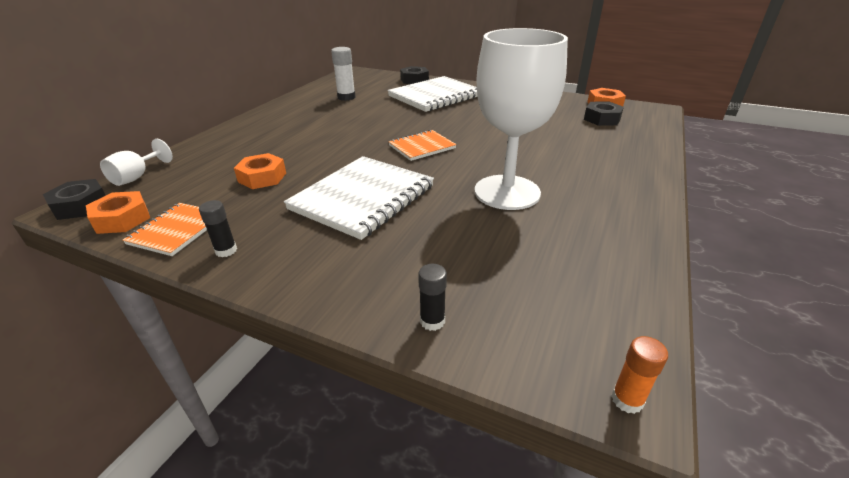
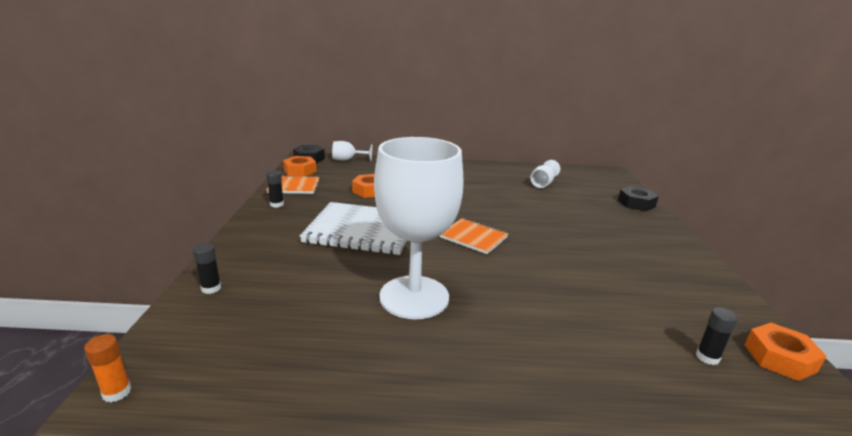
camera: 65 degrees right, 10 degrees down
(346, 97) = (542, 184): white glue stick -> white goblet
(435, 96) = (607, 222): white notebook -> none
(602, 119) = (707, 357): black nut -> black glue stick

